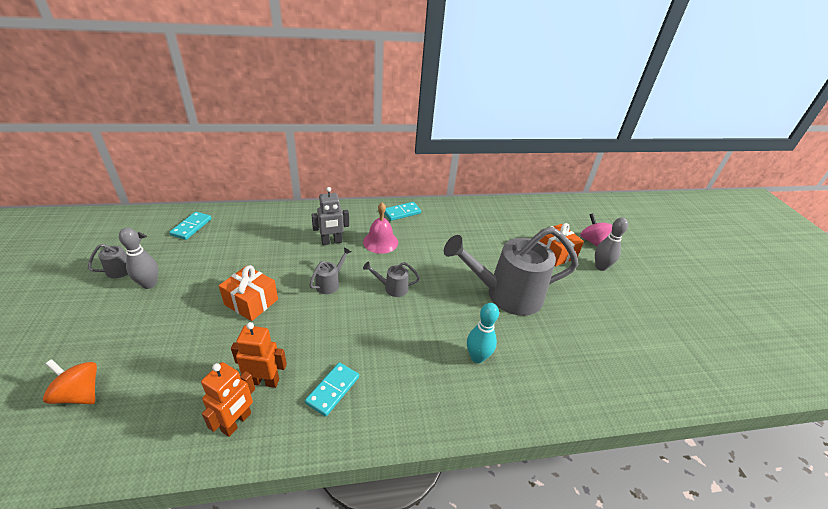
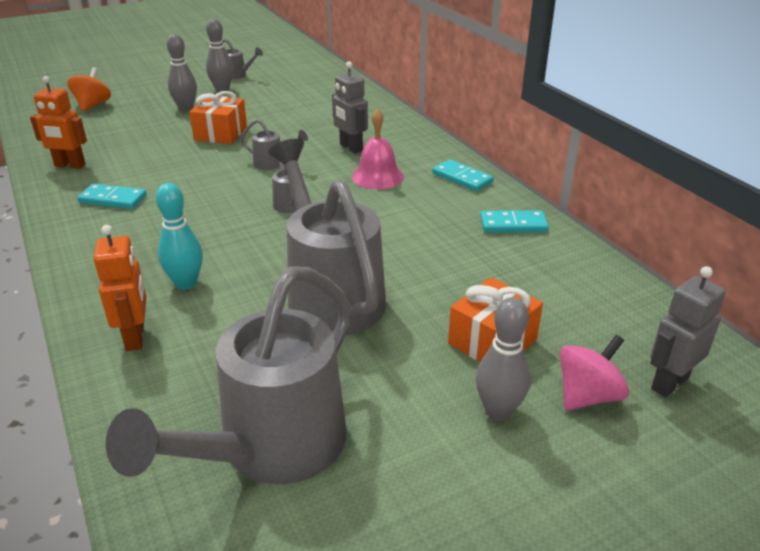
camera: 75 degrees right, 5 degrees down
(170, 316) = (186, 108): none -> grey bowling pin
(191, 227) = (316, 80): turquoise domino -> turquoise domino (513, 225)
(264, 381) = (118, 165): orange robot -> orange robot (136, 337)
(586, 220) = (669, 383): none -> grey robot
(625, 344) = (271, 449): none -> grey watering can

